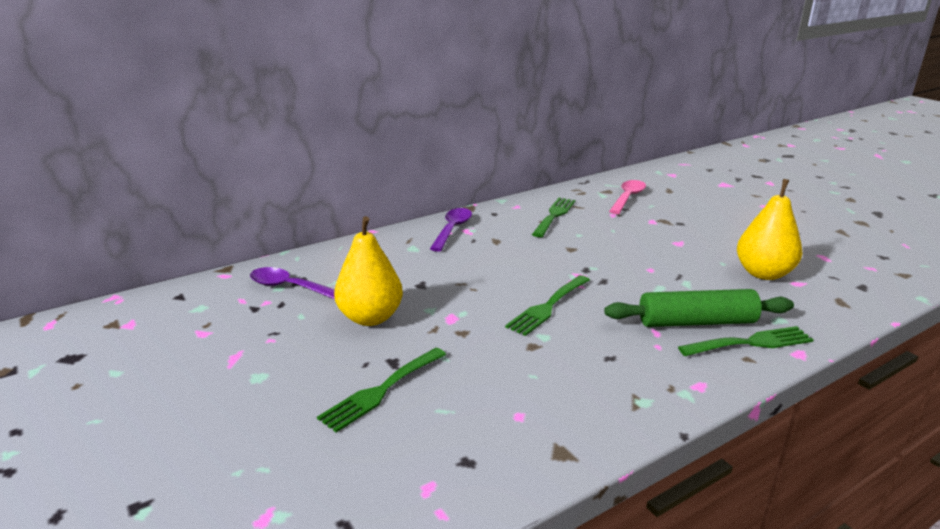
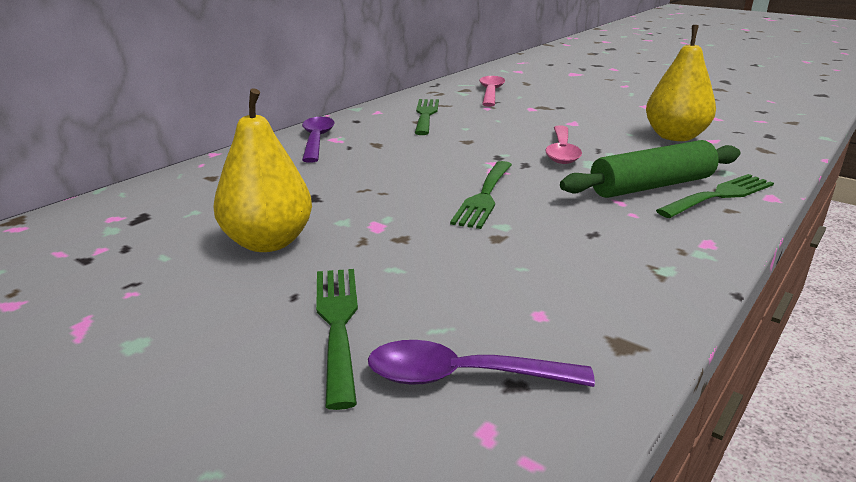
camera: 20 degrees left, 0 degrees up
(290, 287) = (129, 227): purple spoon -> purple spoon (462, 377)
(381, 391) = (337, 324): green fork -> green fork turned 150 degrees clockwise
(644, 273) = (561, 152): none -> pink spoon

